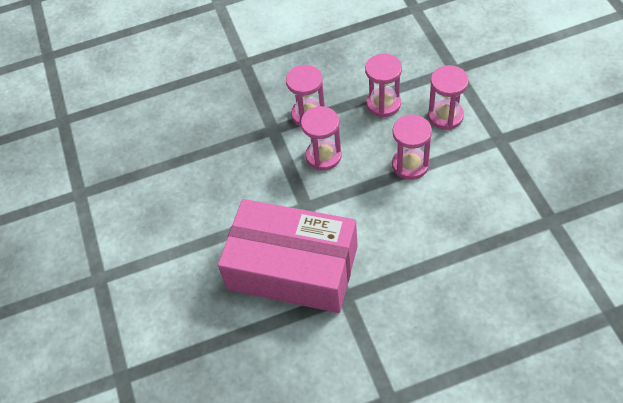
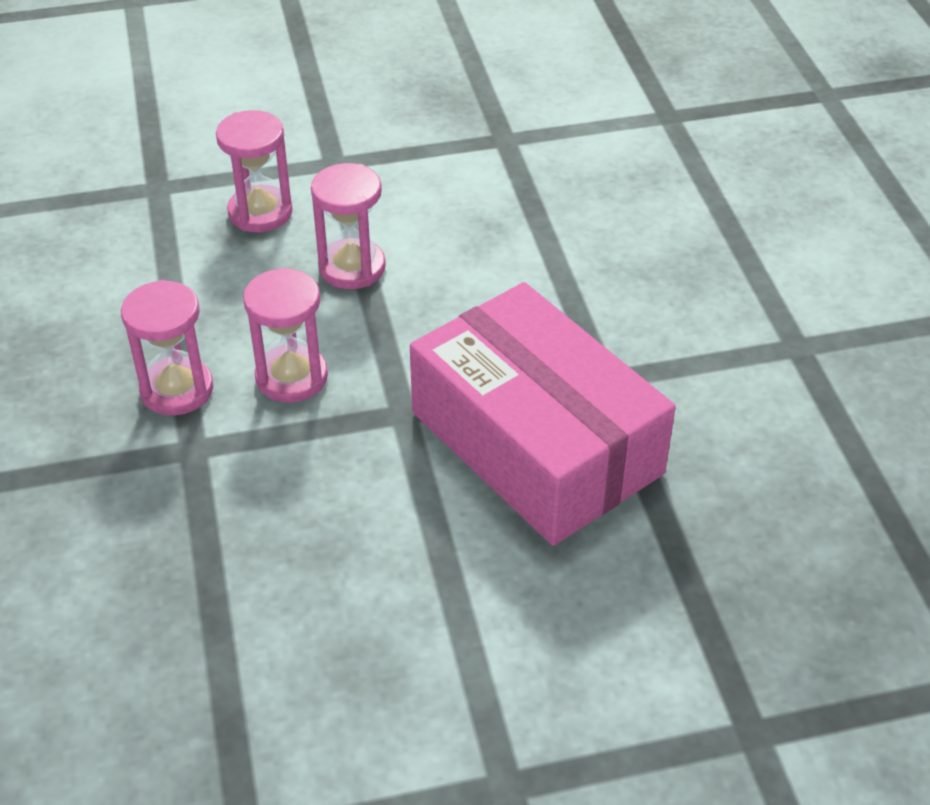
camera: 90 degrees left, 10 degrees down
(292, 267) = (535, 443): pink box -> pink box turned 60 degrees counterclockwise
(383, 104) = (197, 283): pink hourglass -> none

